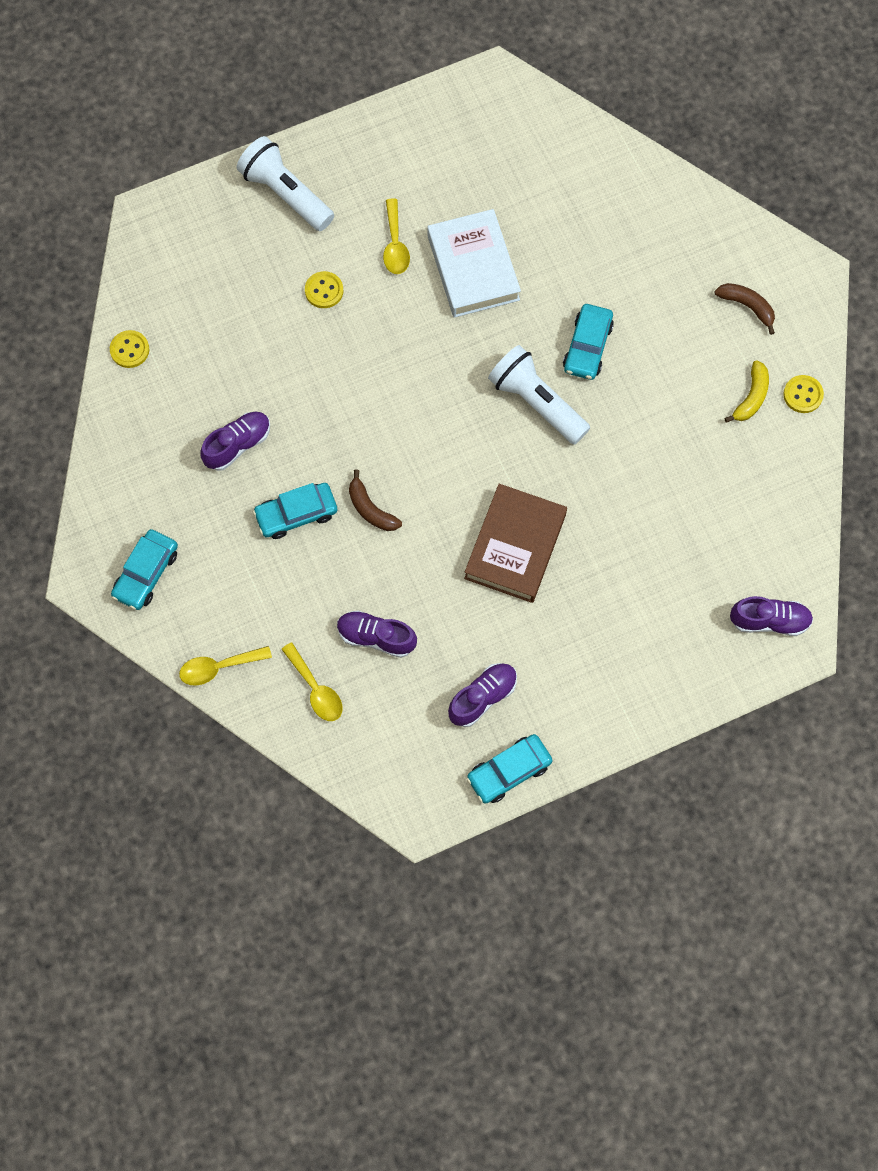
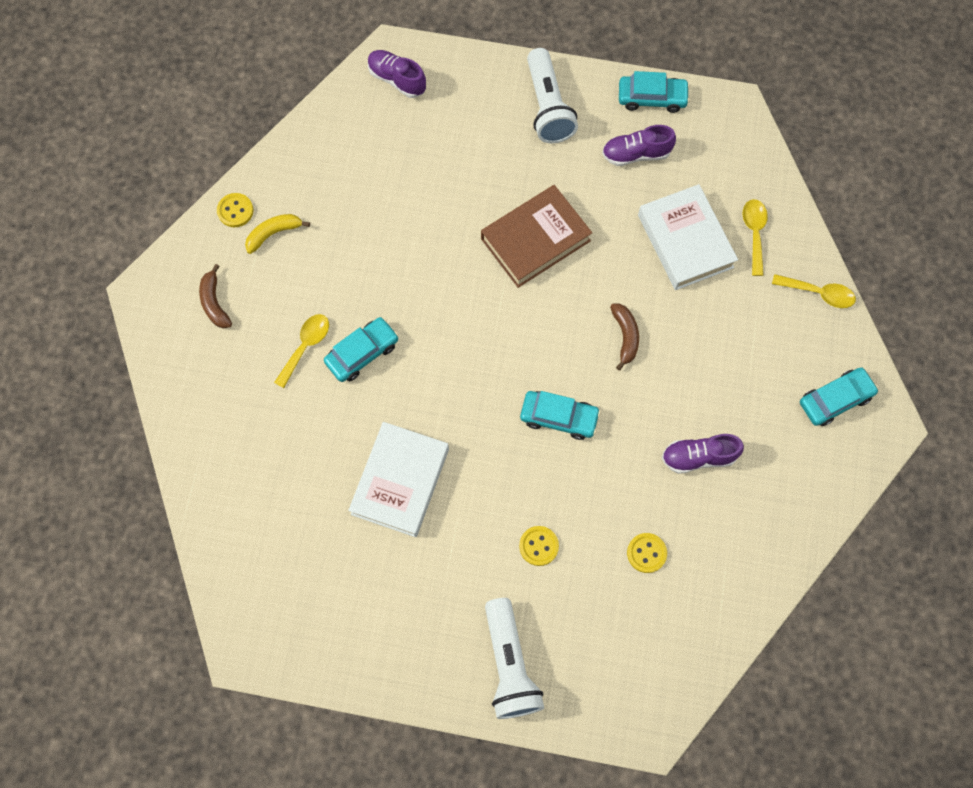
camera: 145 degrees left, 0 degrees up
(129, 350) = (740, 604): yellow button -> yellow button (646, 553)
(296, 514) = (686, 370): turquoise car -> turquoise car (559, 417)
(376, 637) = (685, 241): purple shoe -> white book
(395, 245) = (449, 547): yellow spoon -> yellow spoon (306, 346)
(536, 403) = (436, 335): white flashlight -> white flashlight (548, 107)

